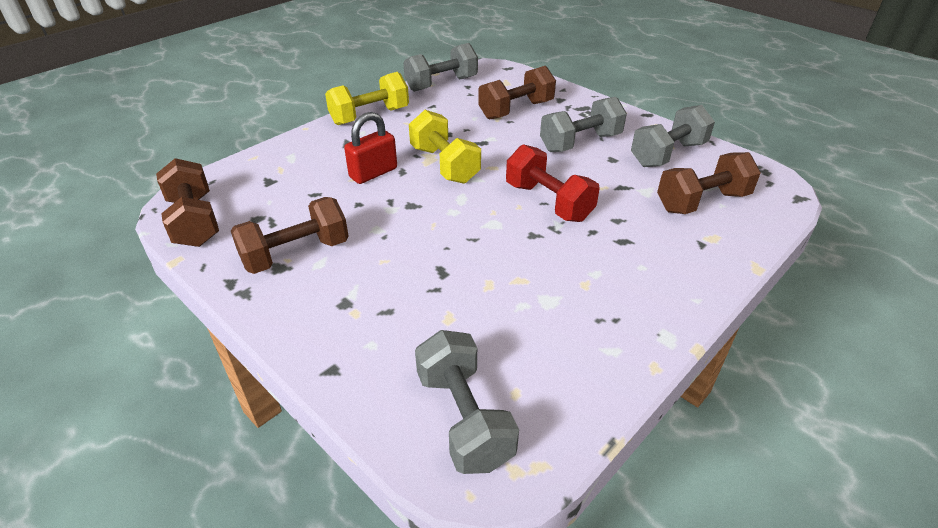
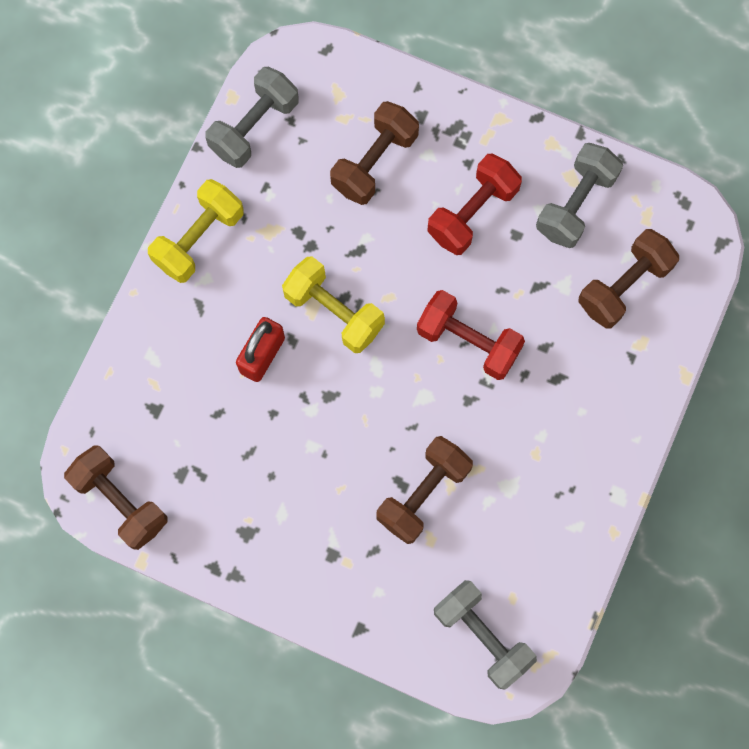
camera: 20 degrees left, 35 degrees up
(296, 254) = (252, 510): brown dumbbell -> brown dumbbell (423, 493)
(580, 143) = (472, 212): grey dumbbell -> red dumbbell

